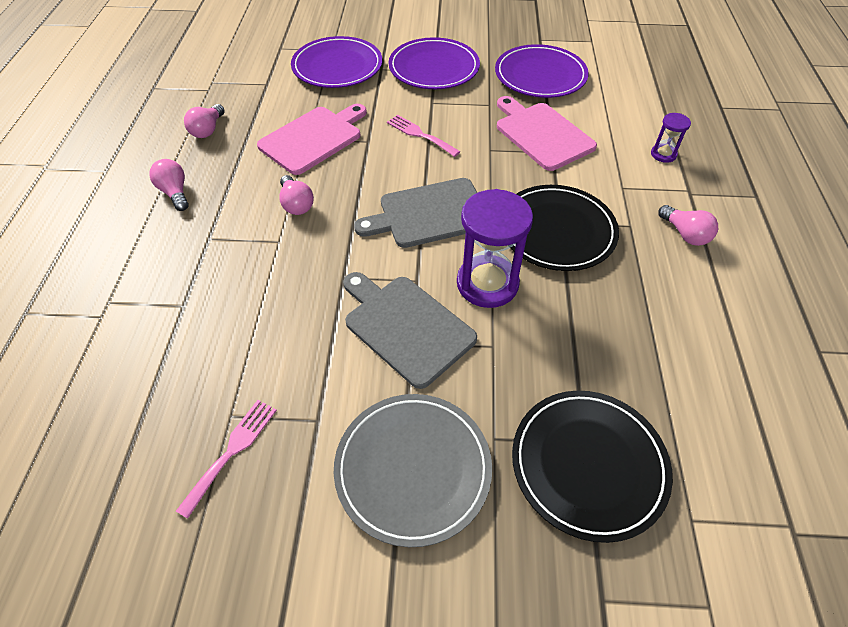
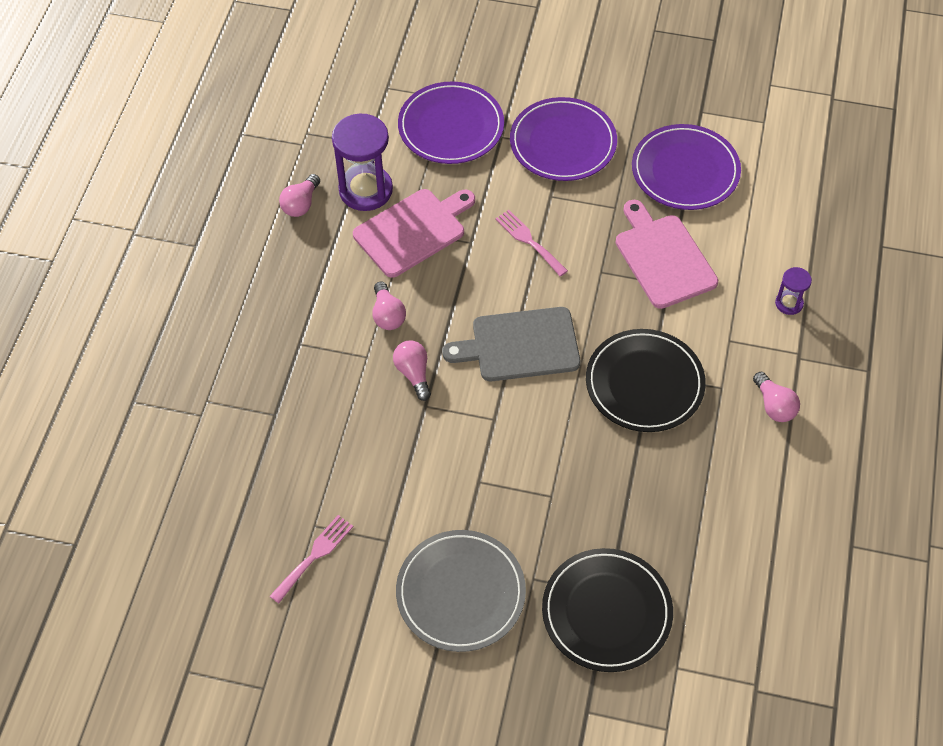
camera: 10 degrees right, 5 degrees up
(175, 193) = (266, 284): pink light bulb -> pink light bulb (414, 373)
(406, 327) = (476, 465): grey cutting board -> none
(487, 283) = (561, 432): purple hourglass -> purple hourglass (365, 190)

